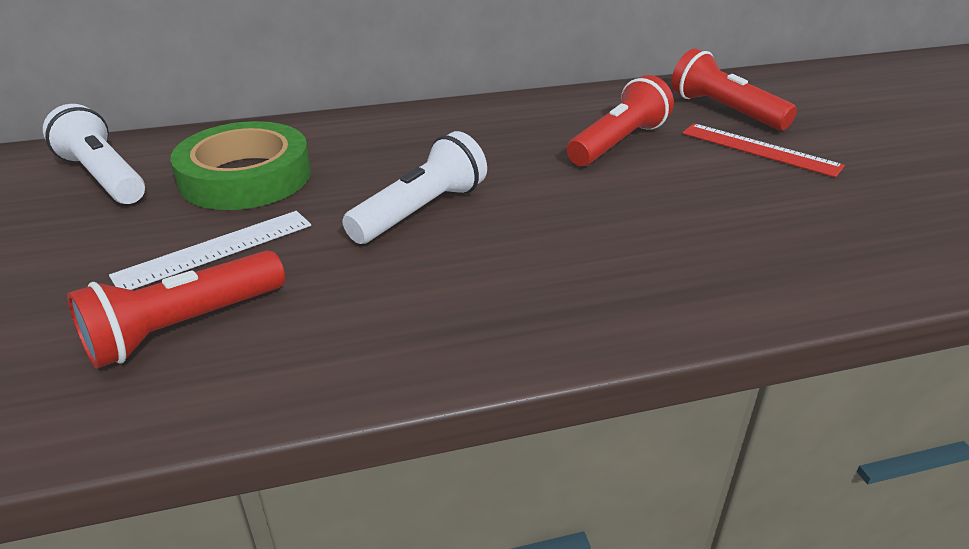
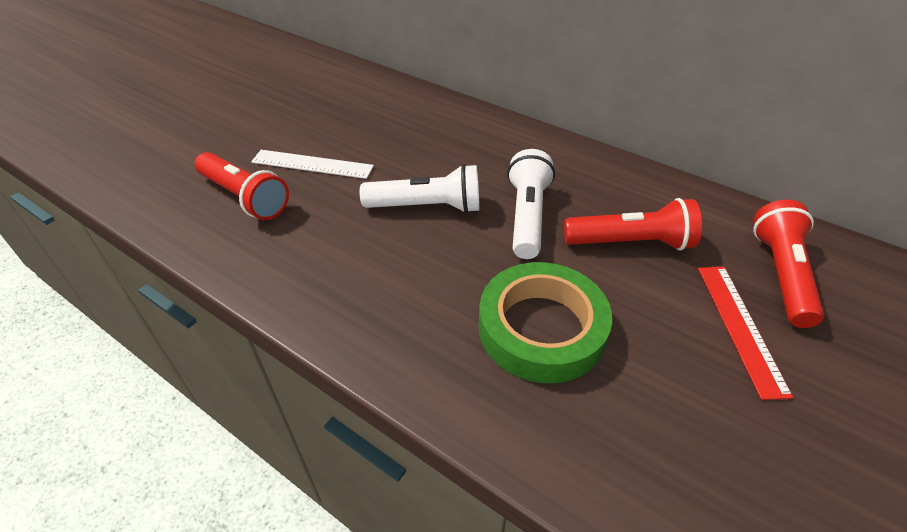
camera: 50 degrees right, 10 degrees up
(103, 177) = (335, 91): white flashlight -> white flashlight (527, 216)
(184, 327) = (244, 197): red flashlight -> red flashlight turned 150 degrees counterclockwise
(245, 177) = (387, 128): green tape -> green tape (541, 328)

